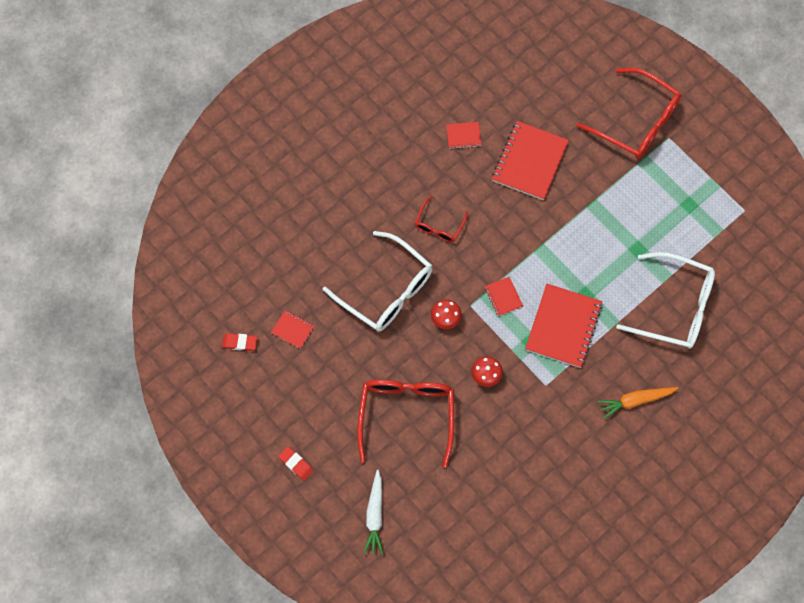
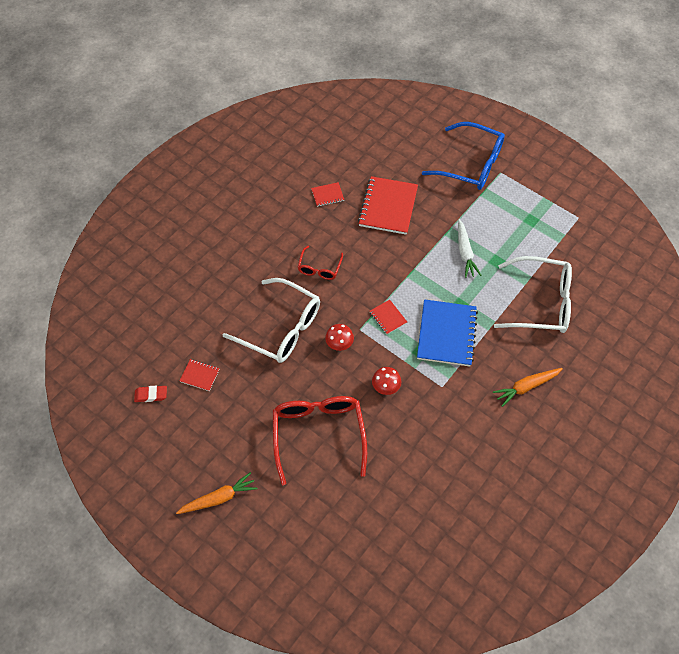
camera: 10 degrees left, 10 degrees down
(296, 464) = (219, 498): red eraser -> orange carrot
(375, 515) = (304, 534): white carrot -> white carrot (465, 252)
(563, 326) = (446, 334): red notebook -> blue notebook
(636, 122) = (471, 164): red glasses -> blue glasses

